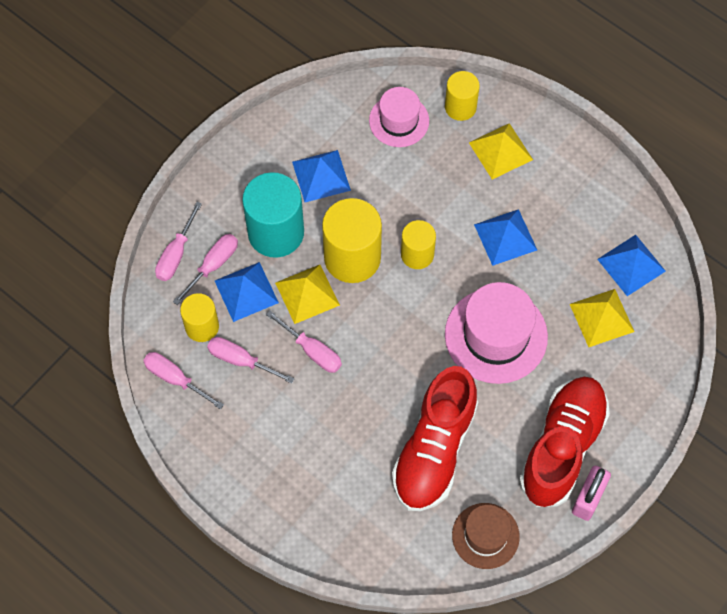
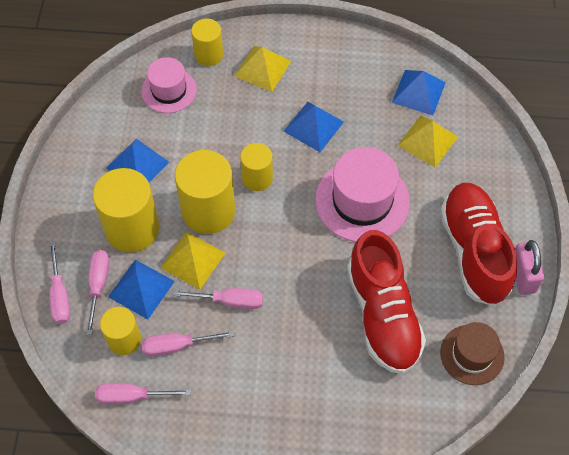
camera: 35 degrees left, 5 degrees down
(276, 232) = (132, 228): turquoise cylinder -> yellow cylinder

